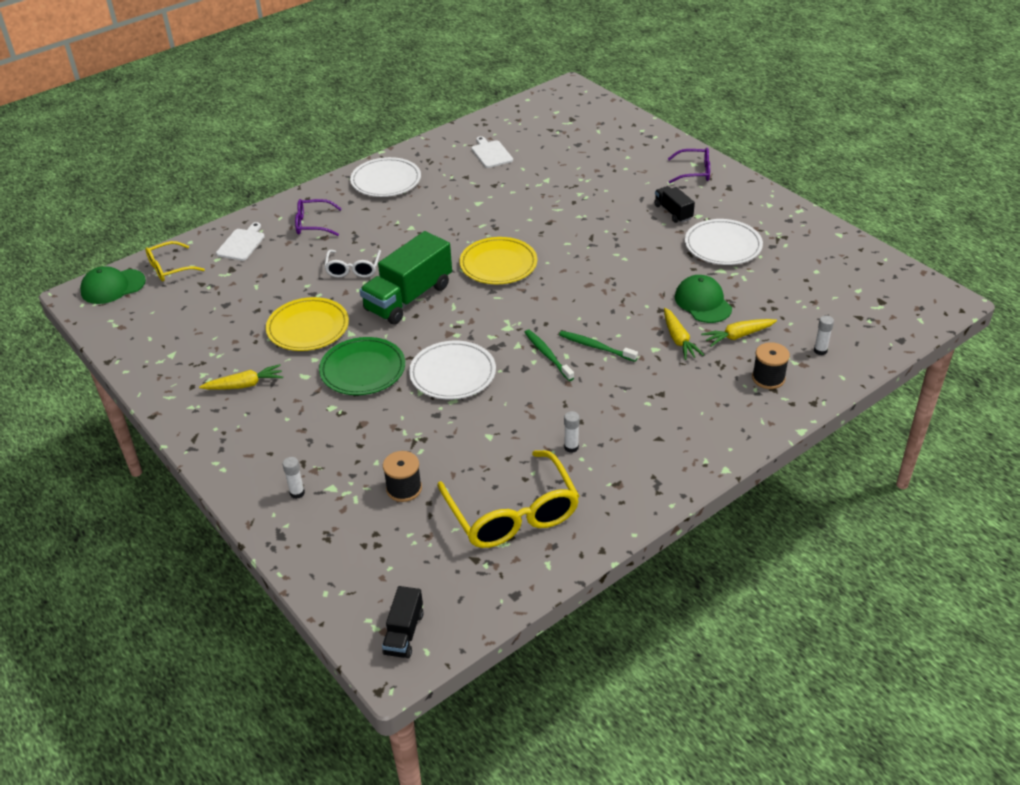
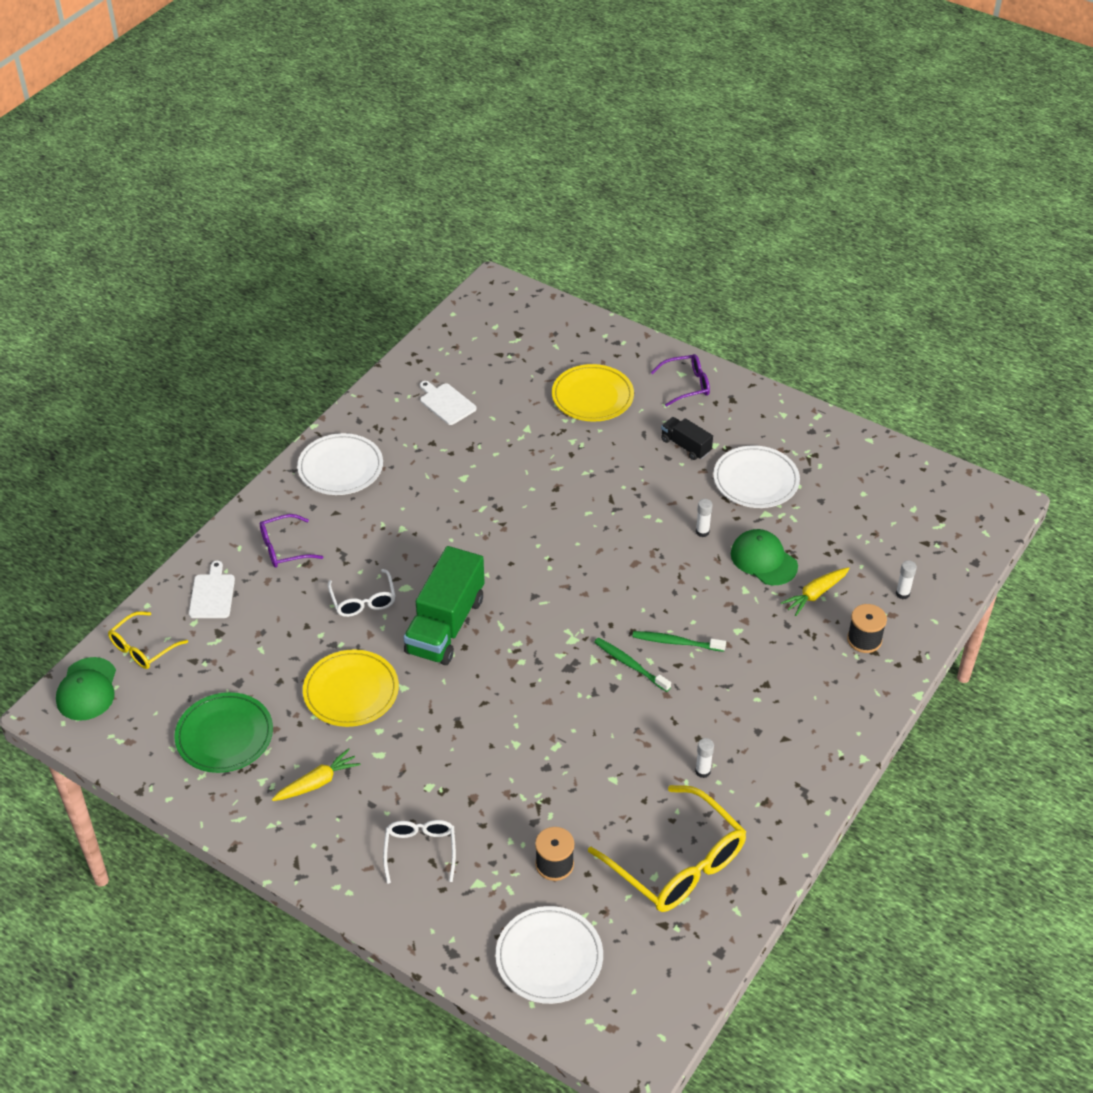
camera: 20 degrees left, 5 degrees up
(113, 287) = (87, 689): green cap -> green cap turned 45 degrees counterclockwise
(297, 453) = (420, 851): none -> white glasses
(297, 493) = (444, 899): white glue stick -> white glue stick (702, 532)
(363, 370) = (440, 731): green plate -> green plate (224, 736)
(404, 633) = (631, 1024): black truck -> none
(452, 374) = (540, 712): white plate -> white plate (549, 957)
(498, 264) = (525, 558): yellow plate -> yellow plate (592, 396)
(678, 339) = (757, 613): yellow carrot -> none

